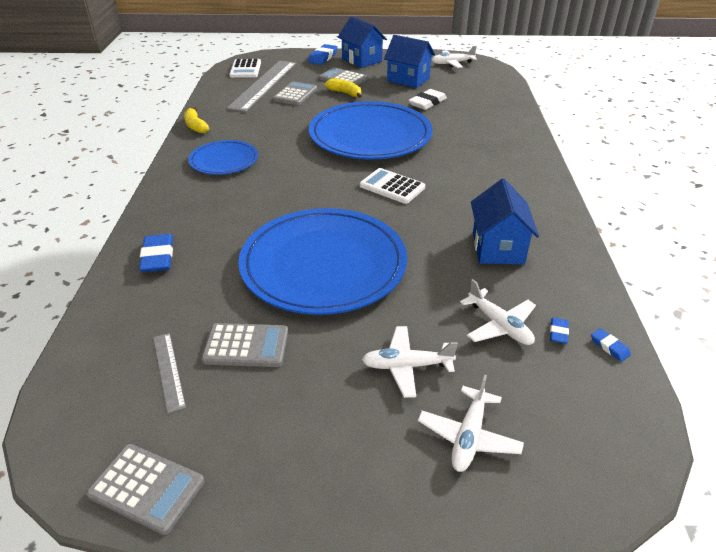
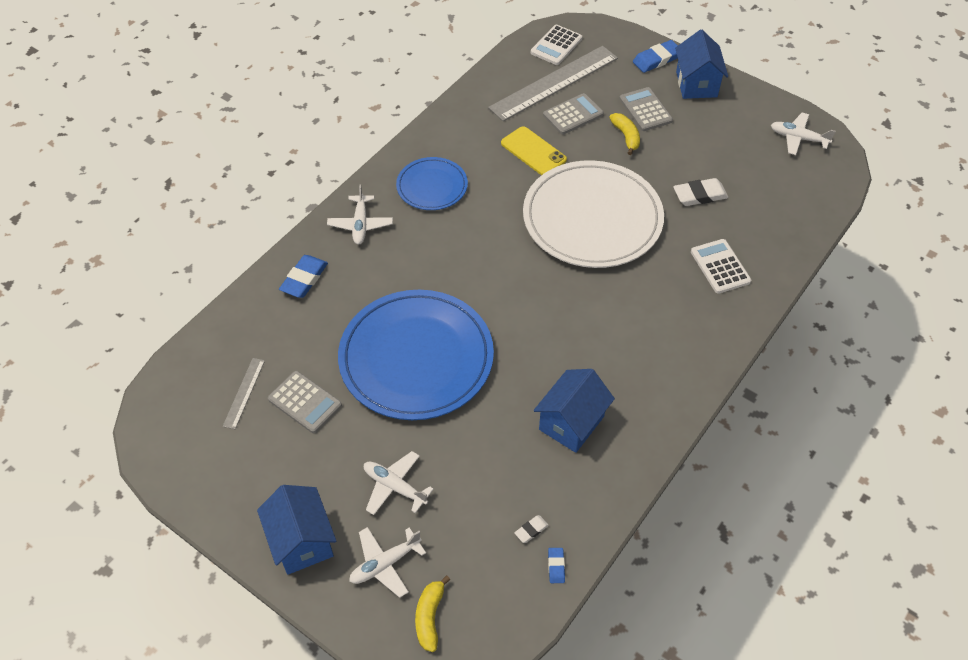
camera: 35 degrees right, 15 degrees up
(147, 488) = (179, 472): grey calculator -> none
(195, 126) = (442, 122): yellow banana -> yellow banana (430, 617)
(286, 119) = (533, 151): none -> yellow phone
(370, 136) = (592, 218): blue plate -> white plate
(392, 187) = (549, 300): white calculator -> white calculator (720, 266)
(408, 79) = (716, 144): blue house -> blue house (302, 541)
(499, 325) = (493, 496): white plane -> white plane (360, 224)
(558, 332) = (531, 530): blue eraser -> white eraser

